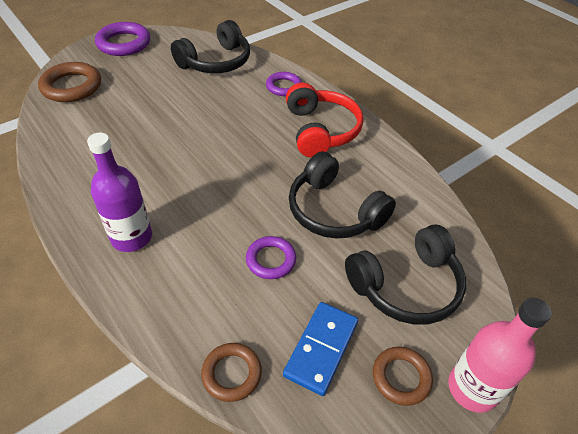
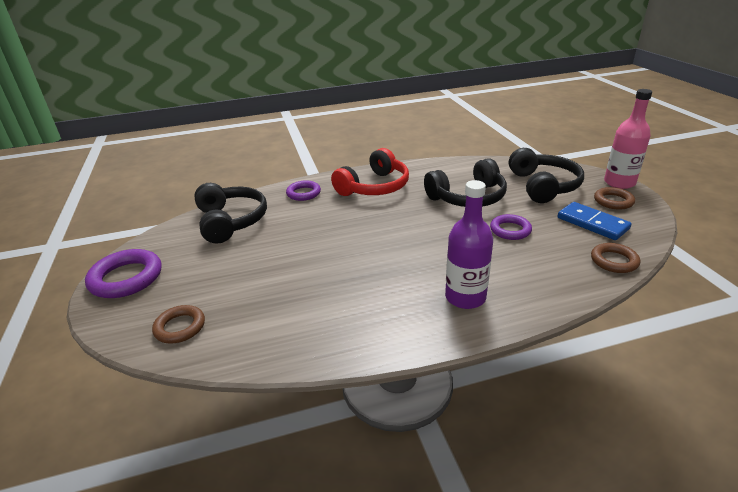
camera: 65 degrees left, 15 degrees down
(72, 86) = (180, 327): brown ring -> brown ring, size x0.62
(321, 130) = (374, 187): red headphones -> red headphones turned 120 degrees clockwise

